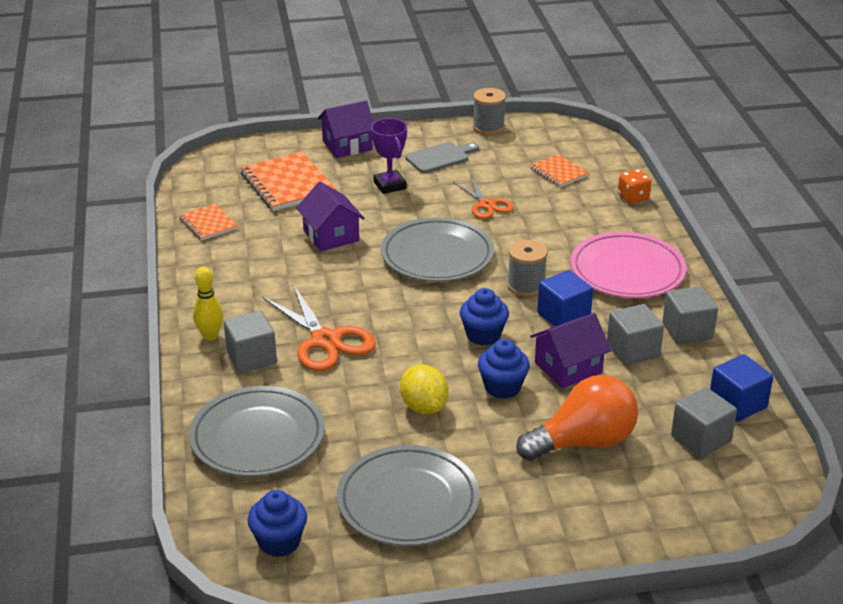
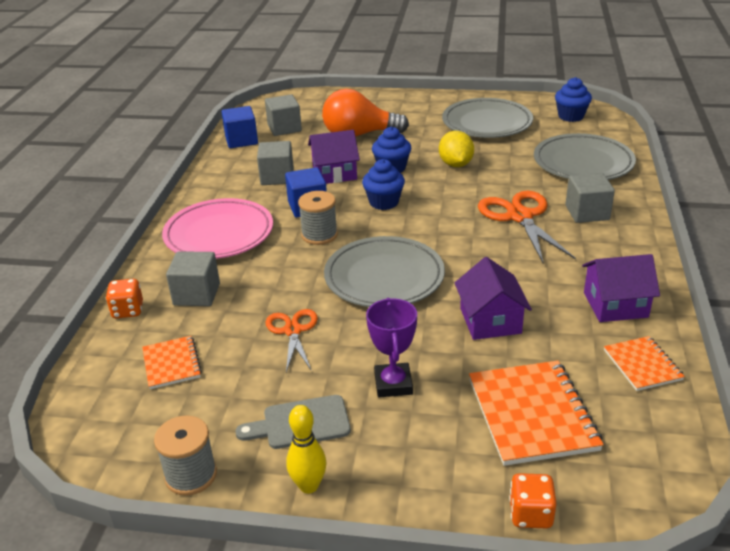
camera: 160 degrees left, 0 degrees up
(210, 336) = (626, 235): yellow bowling pin -> yellow bowling pin (309, 486)
(282, 142) = (530, 514): none -> orange dice
(347, 145) = (425, 481): purple house -> purple house (615, 305)
(687, 331) = (223, 183): grey cube -> grey cube (197, 294)

